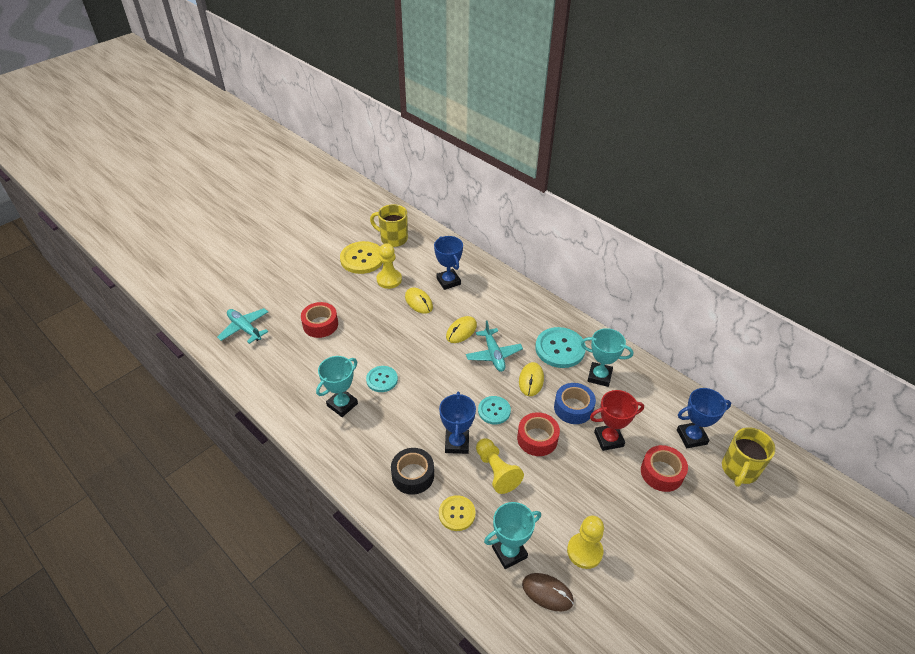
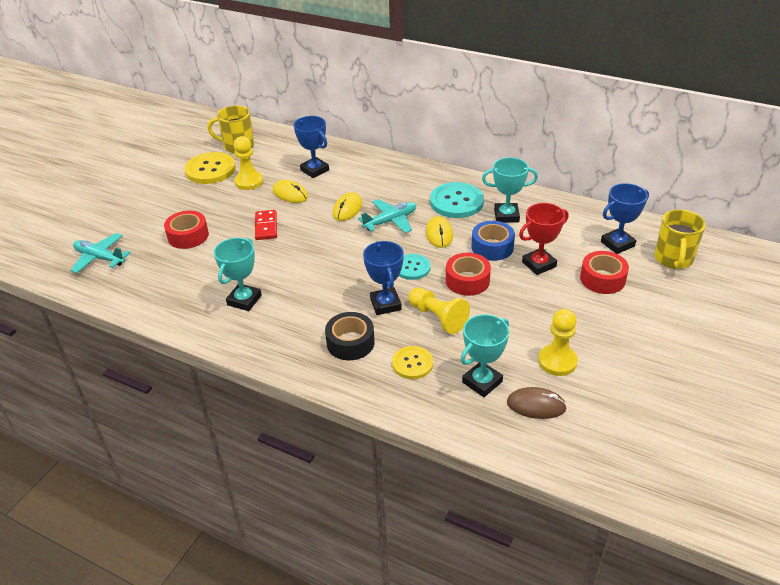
camera: 15 degrees left, 5 degrees down
(382, 379) = (279, 268): turquoise button -> none
(386, 332) = (266, 226): none -> red domino
(493, 354) = (390, 221): turquoise plane -> turquoise plane turned 90 degrees counterclockwise

